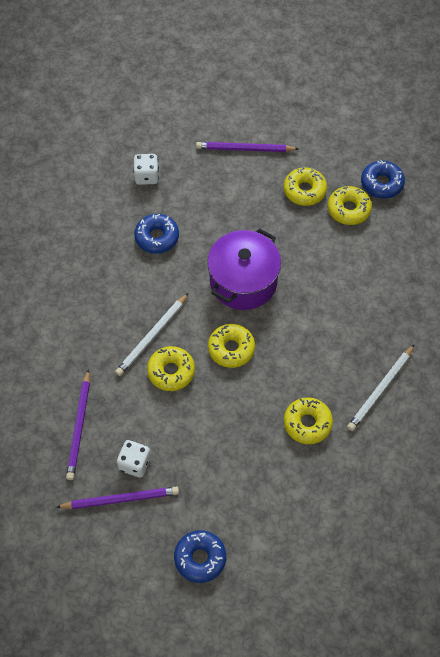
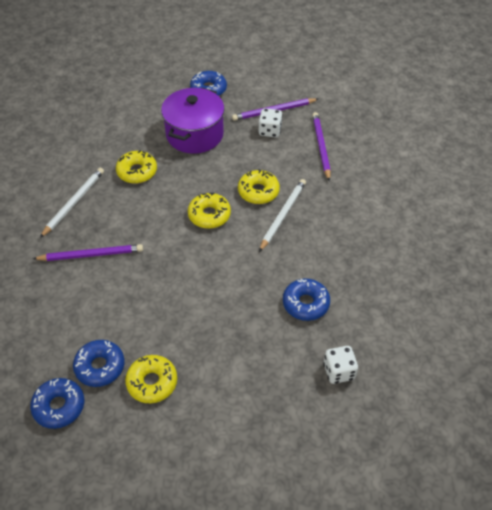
camera: 170 degrees right, 10 degrees down
(243, 281) = (207, 273): purple pot -> purple pot (194, 134)
(245, 149) = (231, 427): purple pencil -> purple pencil (91, 254)
(348, 209) = (100, 367): yellow donut -> blue donut

